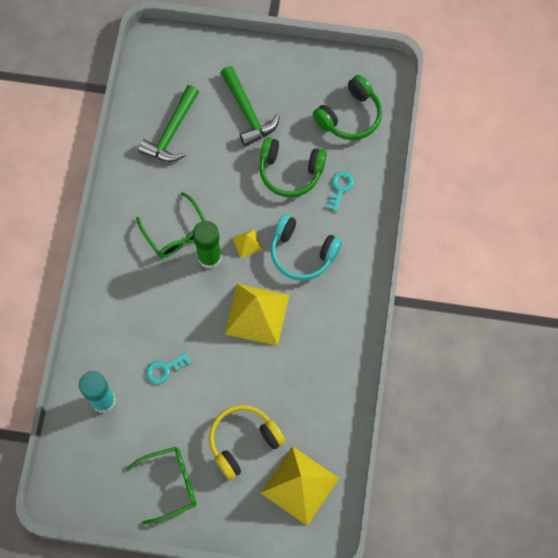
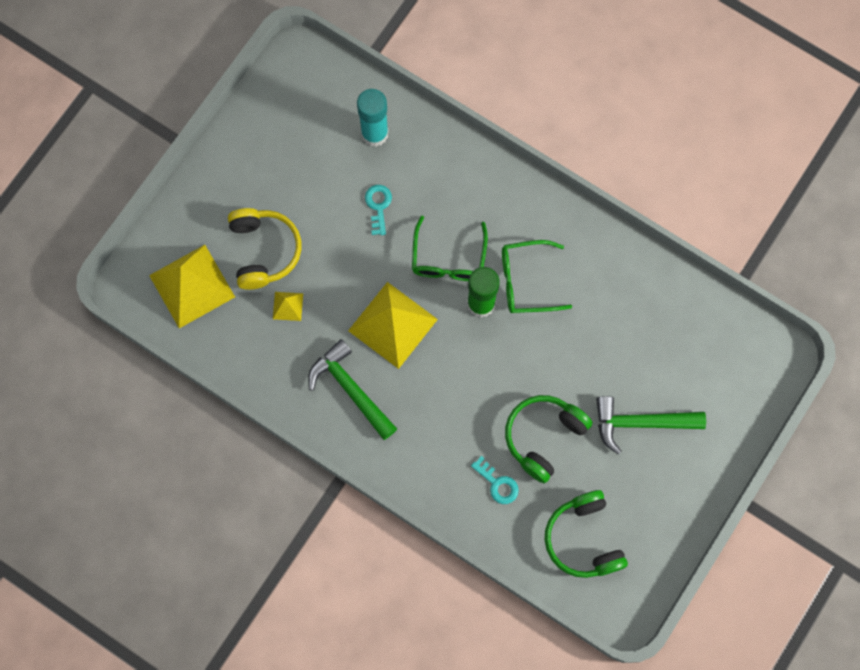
camera: 115 degrees right, 5 degrees up
(170, 484) = (257, 163): green glasses -> green glasses (448, 259)
(171, 132) = (652, 327): green hammer -> green hammer (350, 389)
(247, 243) = (478, 350): yellow pyramid -> yellow pyramid (287, 306)
(302, 253) = (439, 405): turquoise headphones -> none

